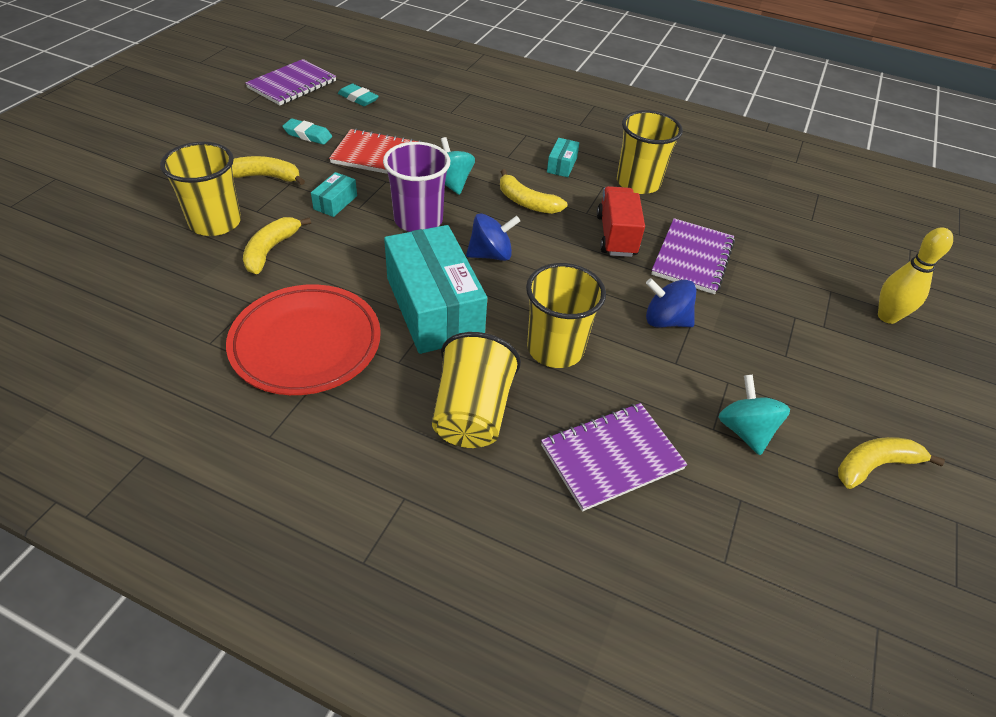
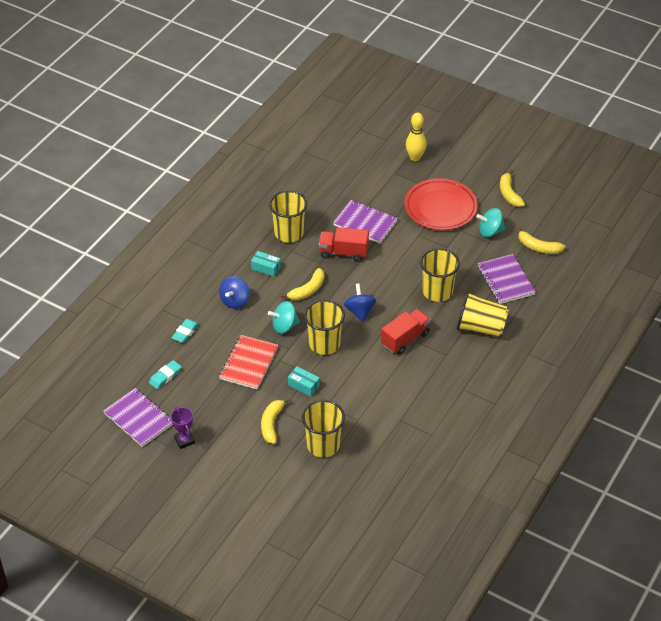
camera: 80 degrees left, 0 degrees up
(251, 114) = (184, 440): none -> purple trophy
(270, 250) = (352, 415): yellow banana -> yellow banana (538, 247)
(306, 344) = (433, 393): red plate -> red plate (440, 208)
(308, 135) = (218, 404): turquoise eraser -> turquoise eraser (185, 332)
(418, 220) = (324, 344): purple cup -> yellow cup
(434, 307) = (405, 339): turquoise box -> red truck
(665, 320) = (417, 245): blue spinning top -> blue spinning top (235, 301)

